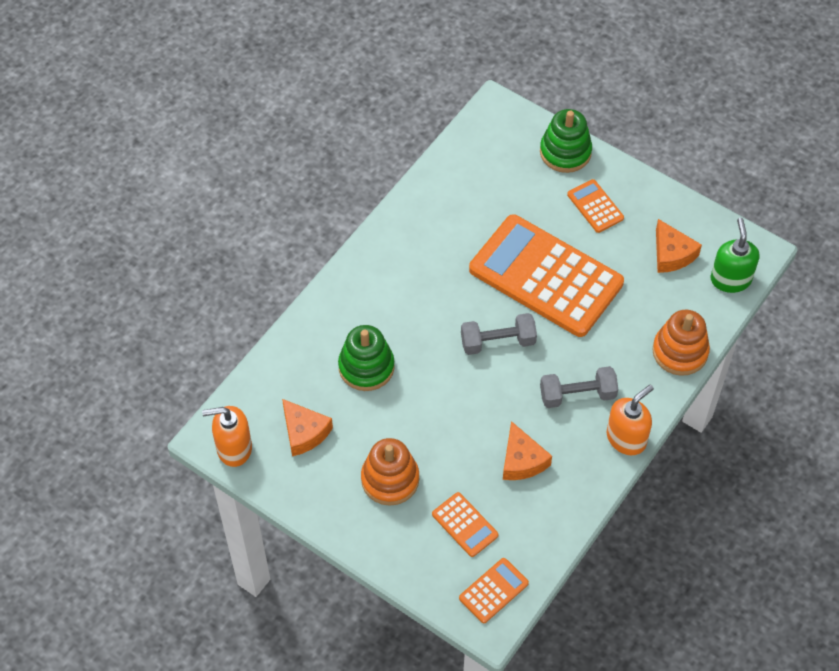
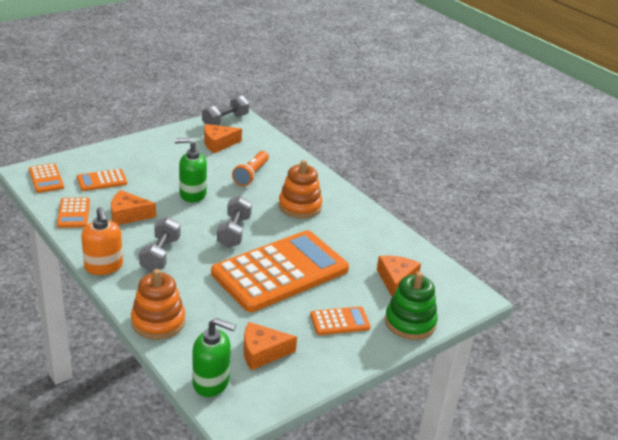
camera: 105 degrees right, 25 degrees down
(234, 448) = (225, 121): orange soap dispenser -> grey dumbbell
(366, 367) = (251, 175): green stacking toy -> orange flashlight
(390, 479) = (159, 163): orange stacking toy -> orange stacking toy (300, 206)
(443, 413) = (192, 194): none -> green soap dispenser
(505, 175) = (396, 280): none -> orange cheese
(549, 518) = (74, 213): none -> orange calculator

